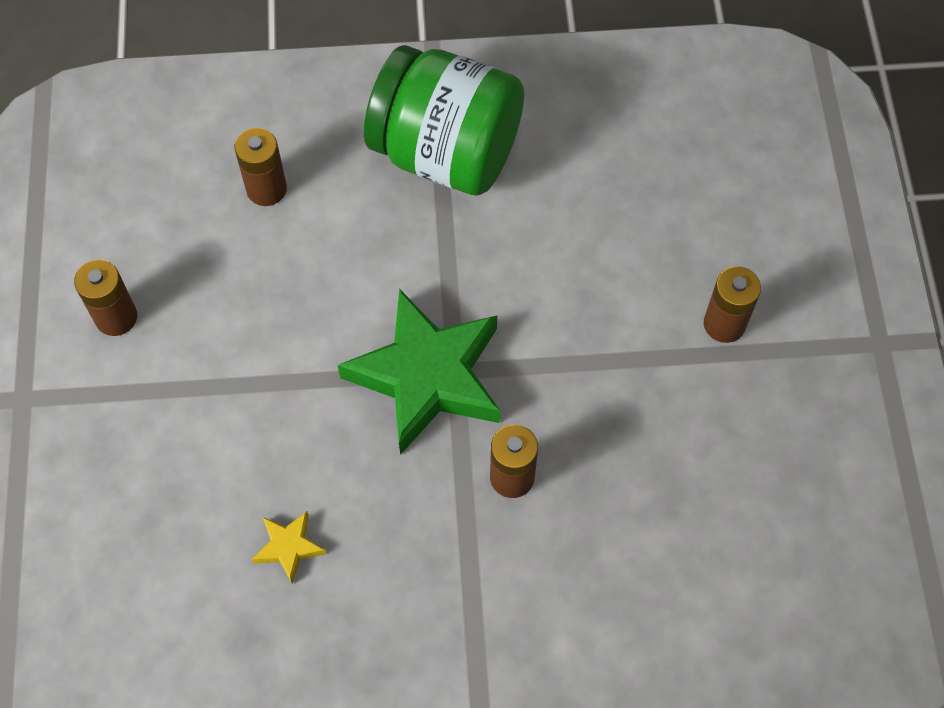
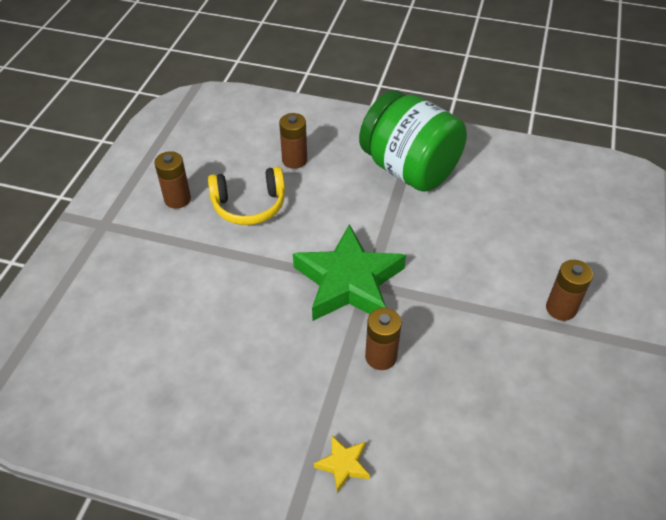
camera: 20 degrees right, 15 degrees down
(231, 293) = (249, 205): none -> yellow headphones
(289, 547) = (217, 352): yellow star -> yellow star (343, 464)

